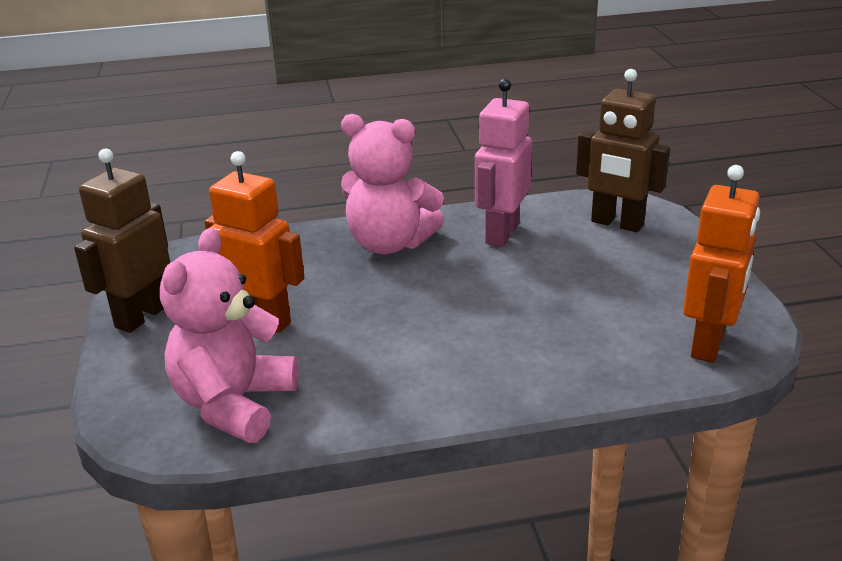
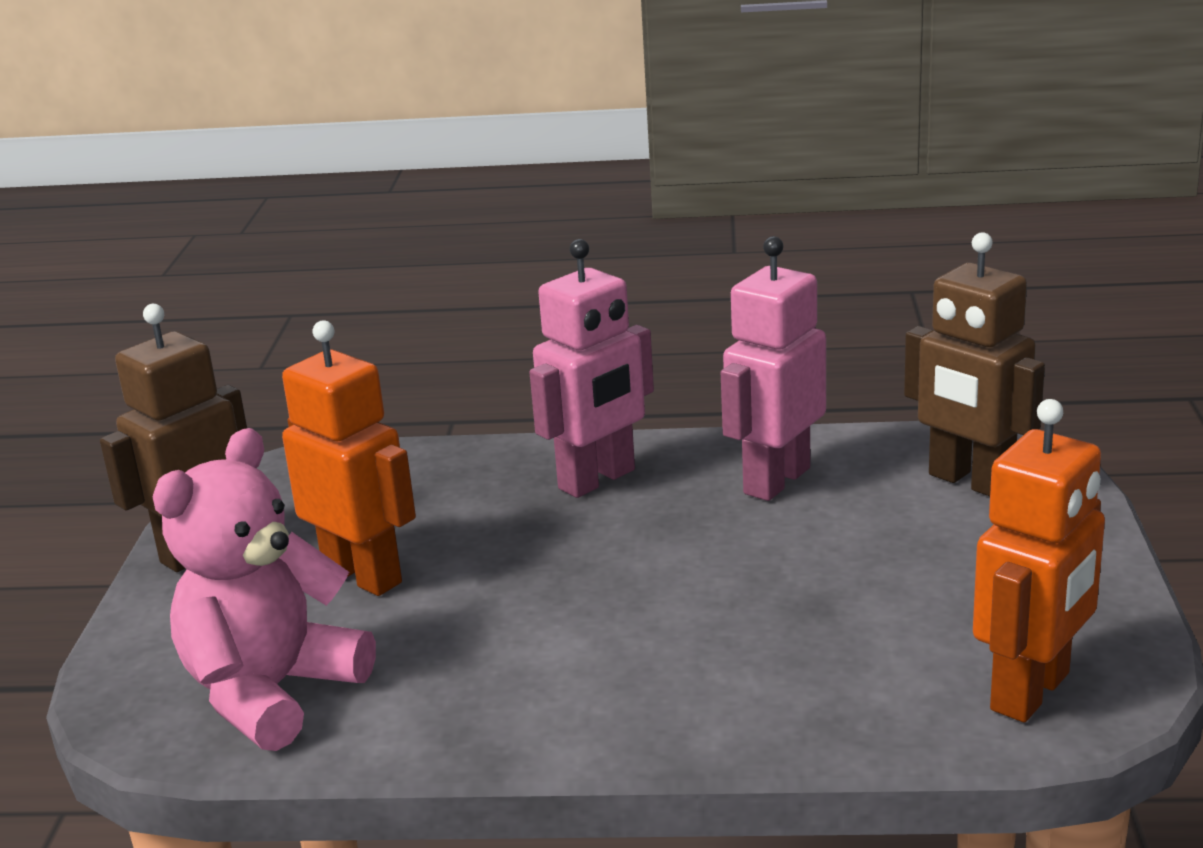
camera: 15 degrees right, 5 degrees down
(389, 244) = (597, 480): pink teddy bear -> pink robot

